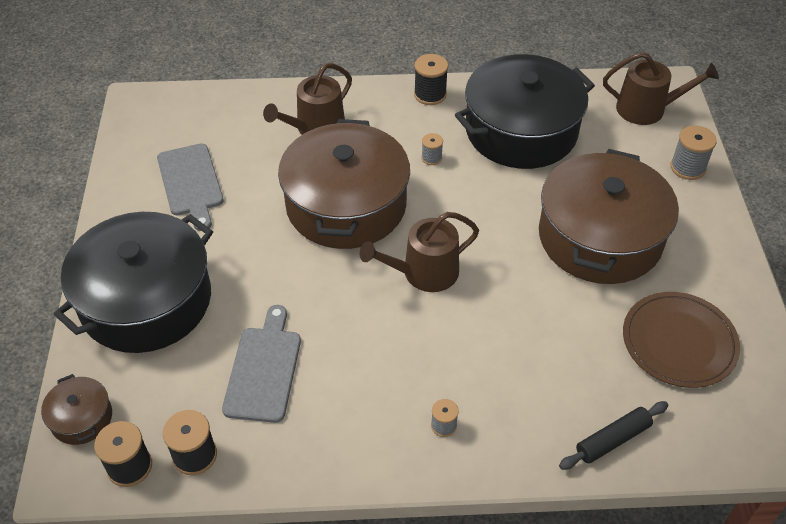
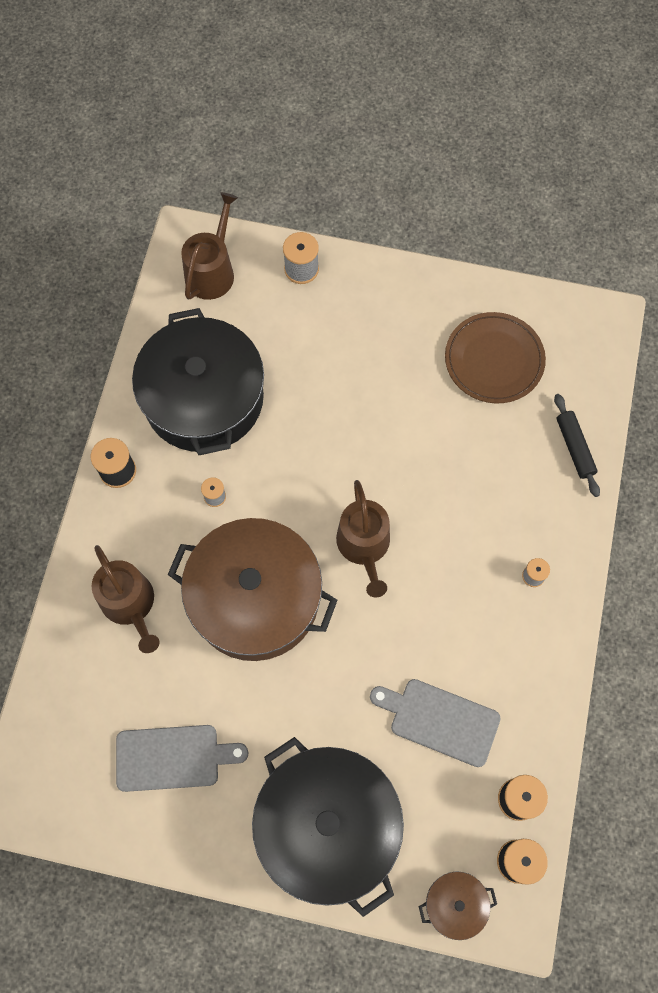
camera: 75 degrees left, 20 degrees up
(600, 237) = (364, 377): brown pot -> none

